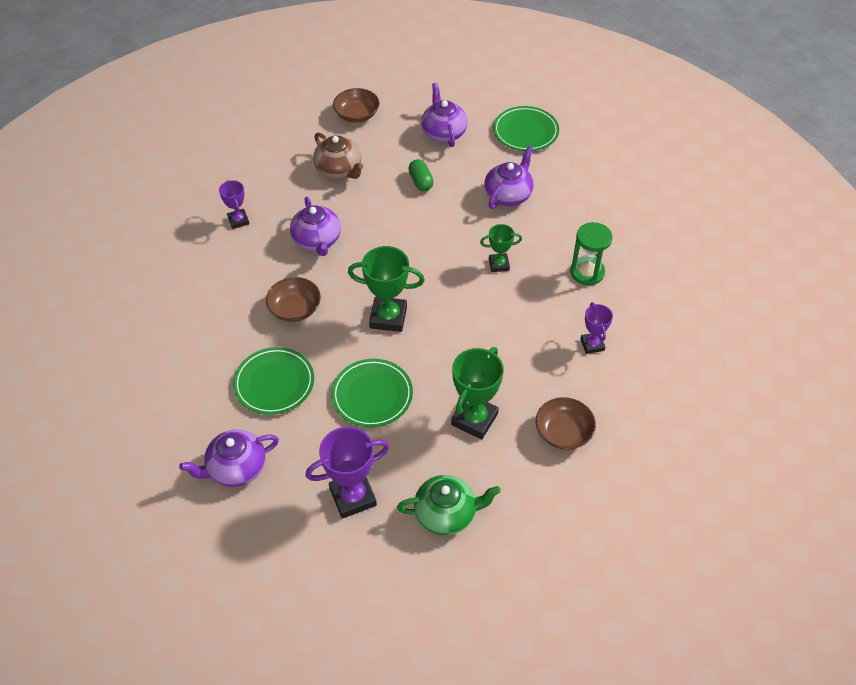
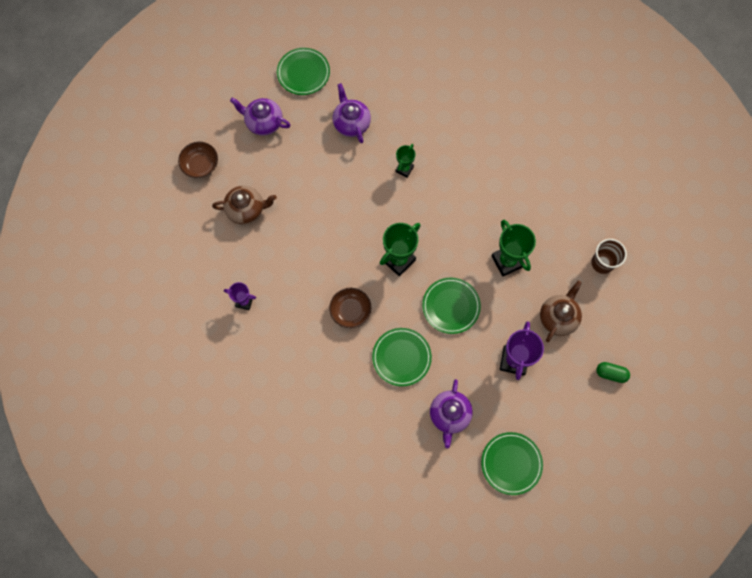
camera: 55 degrees left, 20 degrees up
(216, 569) = (511, 463): none -> green plate
(317, 240) = (301, 263): purple teapot -> none
(421, 181) = (298, 166): green capsule -> green capsule (610, 373)
(446, 513) = (558, 317): green teapot -> brown teapot
(560, 523) = (602, 263): none -> brown cup
(563, 432) = (548, 220): brown bowl -> none
(587, 272) = (447, 125): green hourglass -> none
(592, 345) = (501, 162): purple trophy -> none

